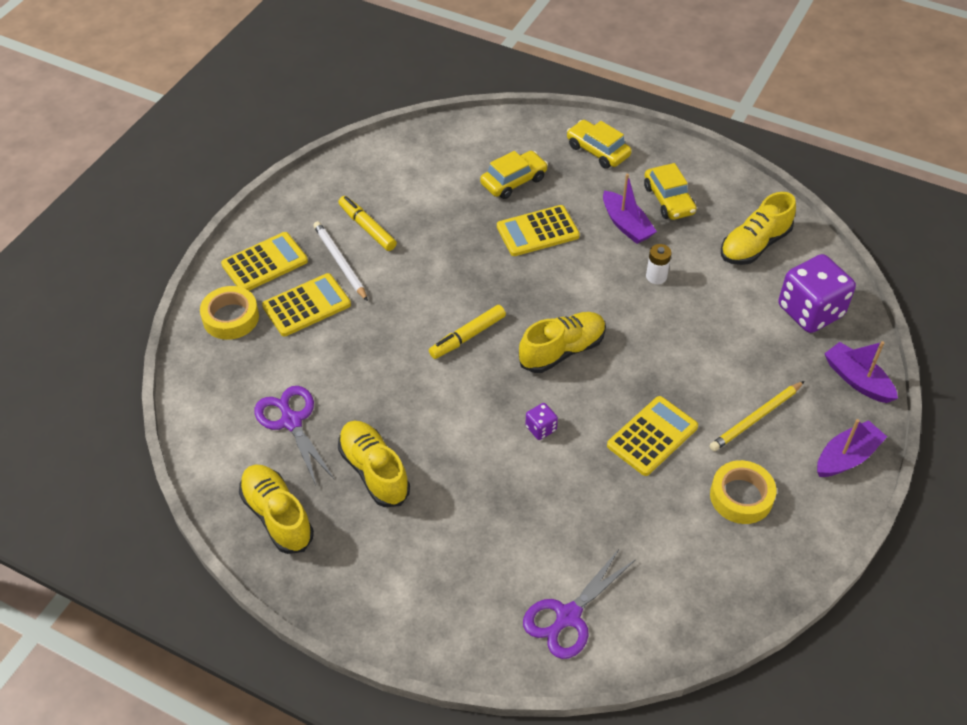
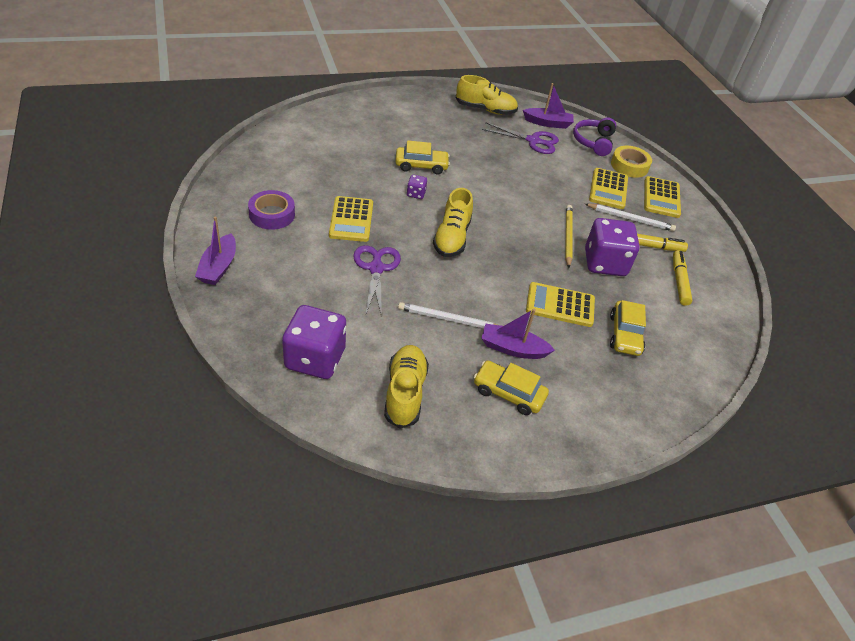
camera: 130 degrees right, 5 degrees down
(216, 374) = (593, 142): none -> purple headphones
(374, 471) = (470, 141): yellow shoe -> none
(439, 239) = (605, 263): none -> purple dice
(467, 336) = (511, 217): yellow marker -> yellow marker (679, 281)
(537, 231) = (560, 305): yellow calculator -> yellow calculator turned 105 degrees counterclockwise
(568, 616) = (318, 131): purple scissors -> purple scissors (376, 268)
(597, 151) = (610, 405): yellow car -> yellow car (421, 166)
(656, 276) = (449, 319): white battery -> white pencil
(741, 496) = (272, 214): yellow tape -> purple tape
(756, 418) = (296, 260): yellow pencil -> yellow pencil (567, 237)
(857, 380) = (242, 323): purple boat -> purple boat (547, 123)

